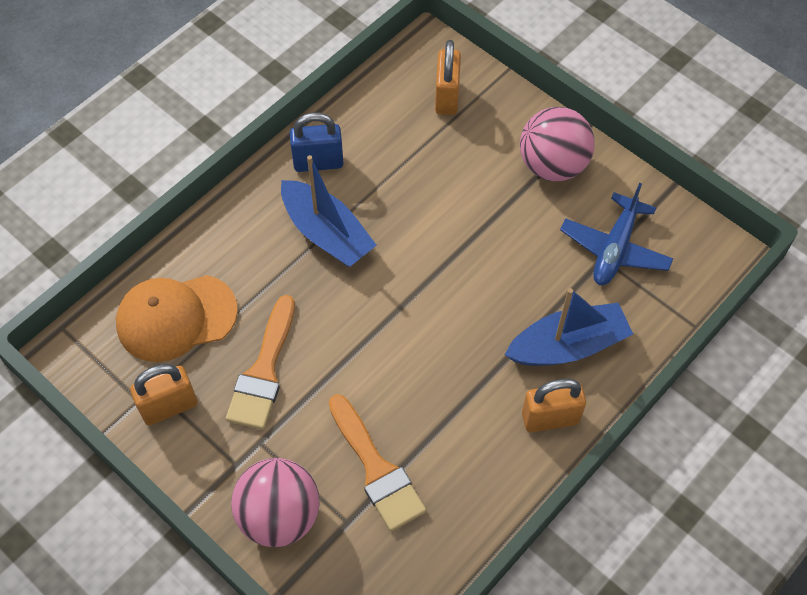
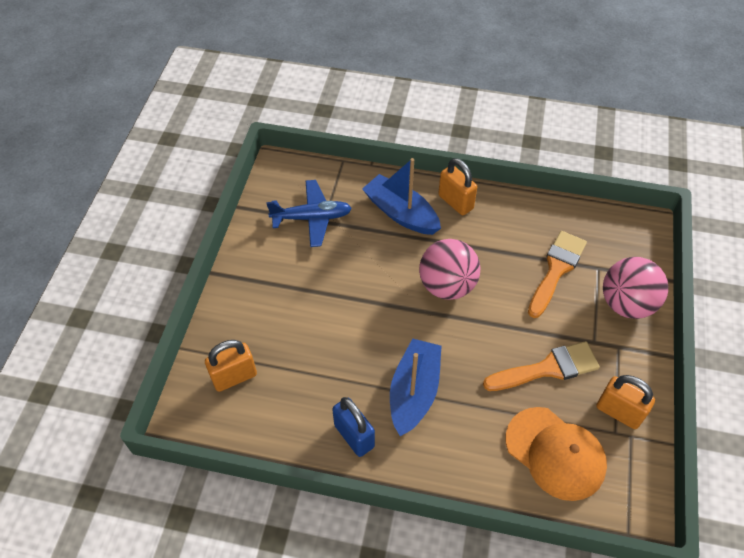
camera: 120 degrees left, 5 degrees down
(552, 165) = (262, 279): pink ball -> pink ball (447, 285)

